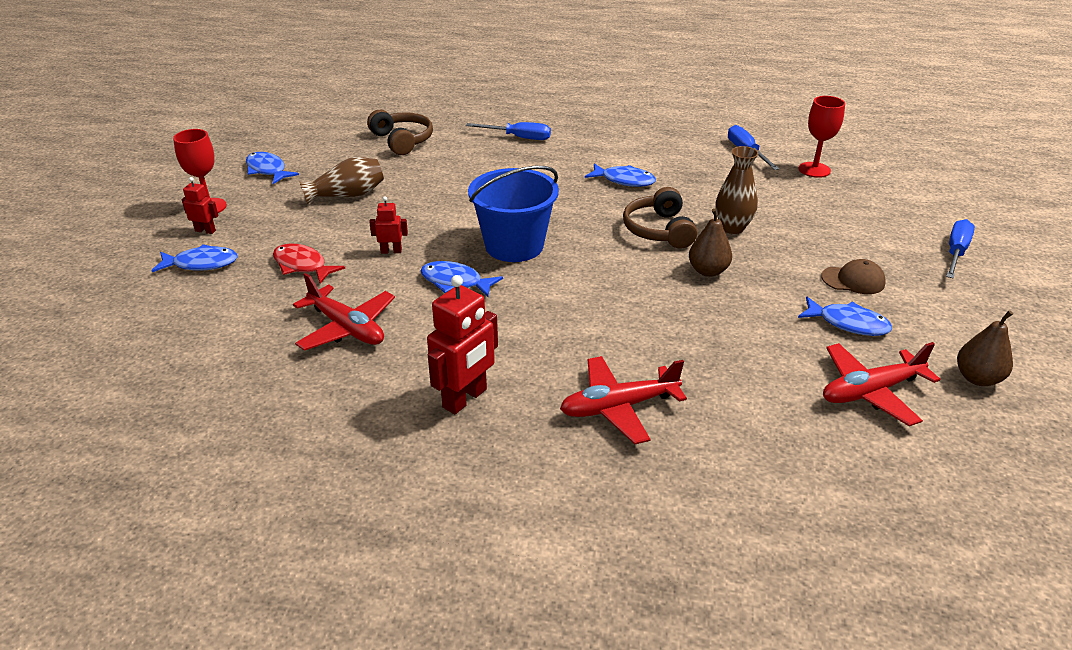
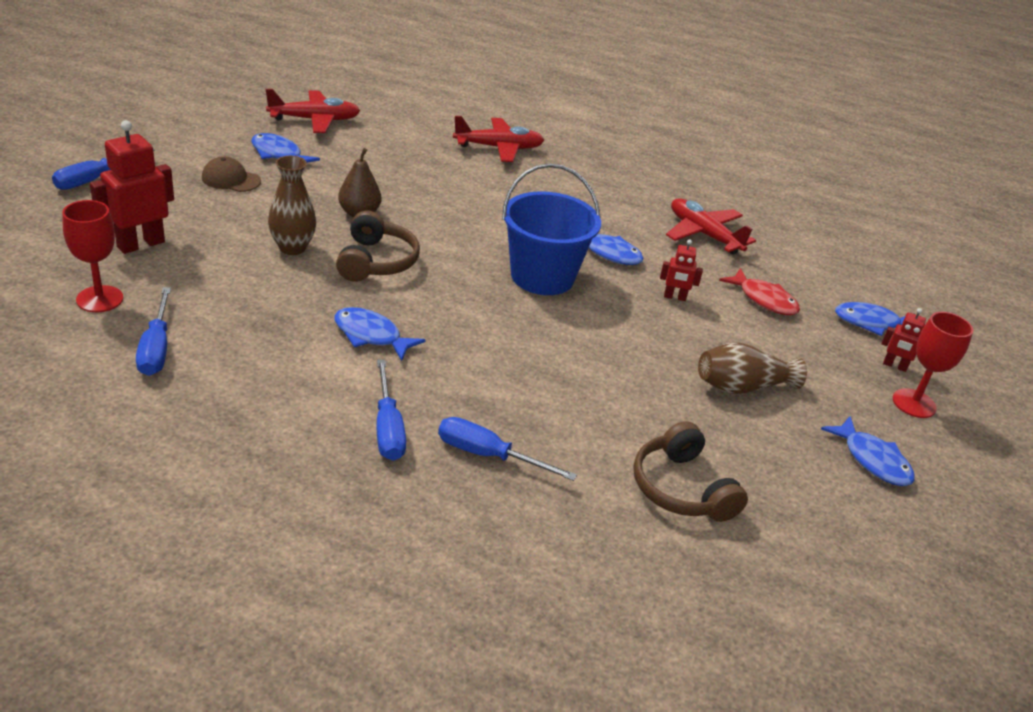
camera: 175 degrees left, 0 degrees up
(465, 398) = (606, 173): red robot -> red robot (140, 244)
(581, 140) = (388, 428): none -> blue screwdriver
(977, 378) = (228, 110): brown pear -> none

